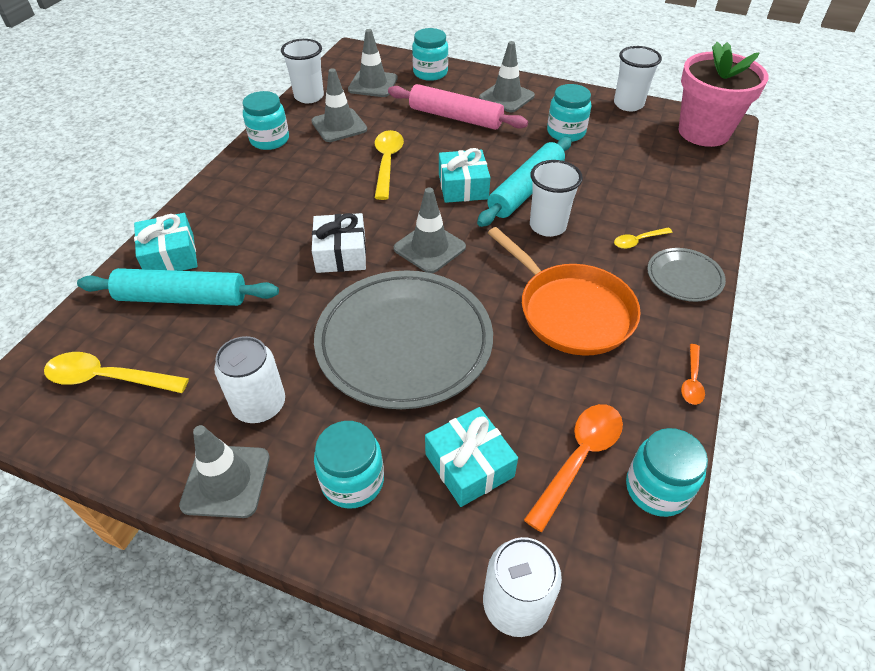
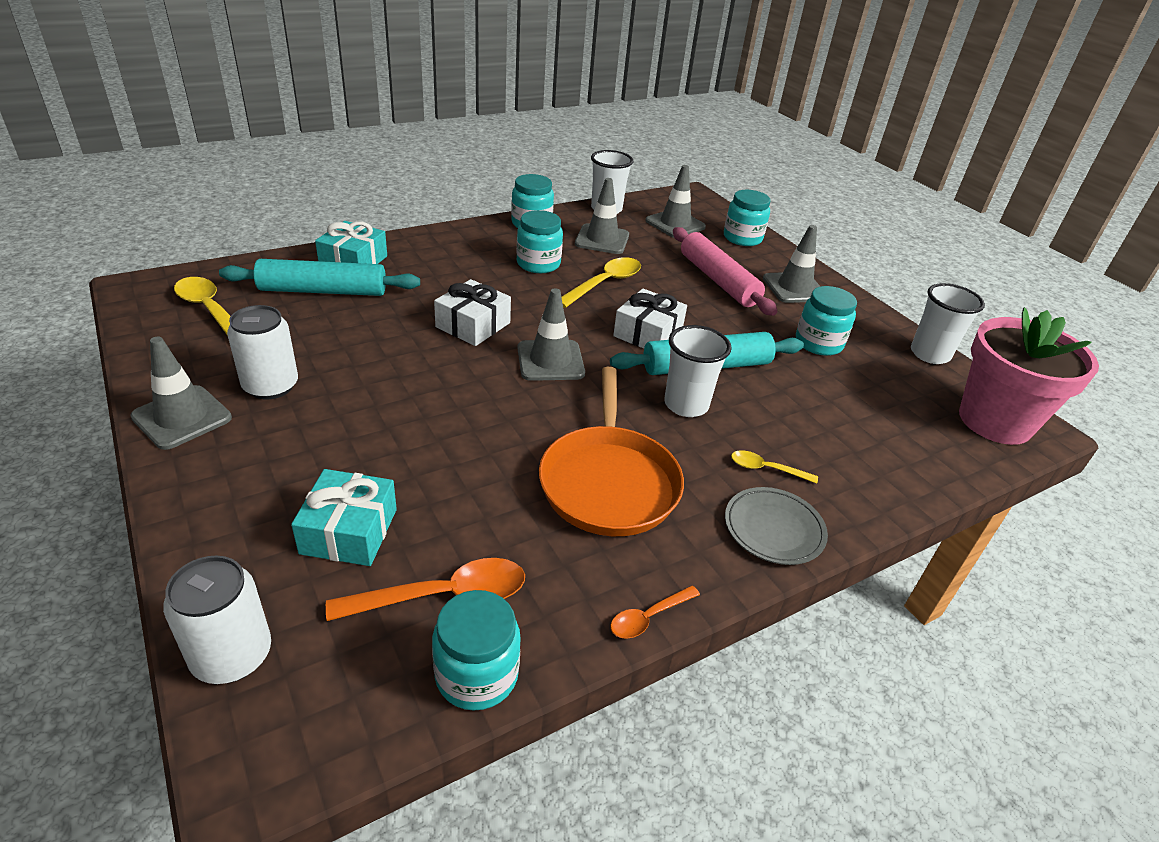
camera: 35 degrees right, 10 degrees down
(183, 298) = (323, 291): turquoise rolling pin -> turquoise rolling pin turned 45 degrees counterclockwise
(352, 481) = (254, 477): turquoise jar -> turquoise jar (538, 264)
(404, 342) = (430, 413): grey plate -> none
(463, 186) = (648, 333): turquoise gift -> white gift

